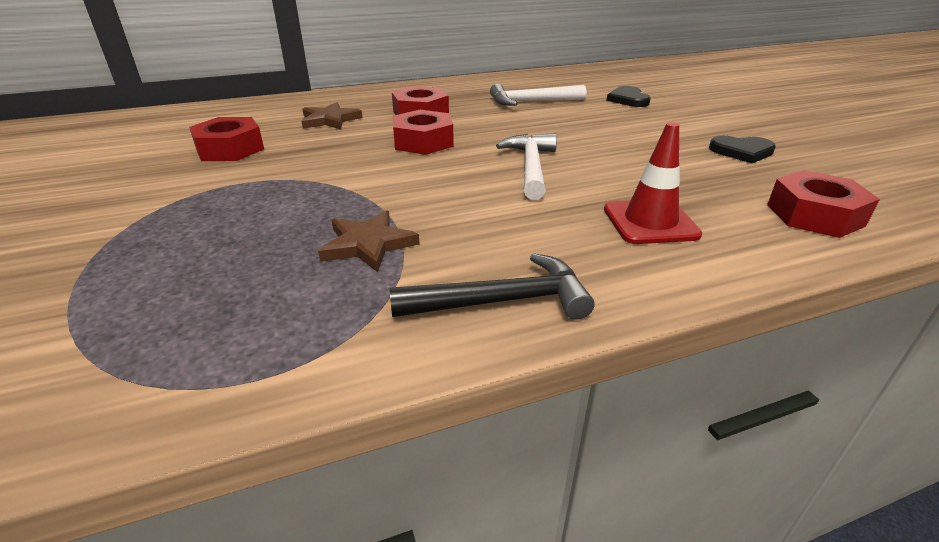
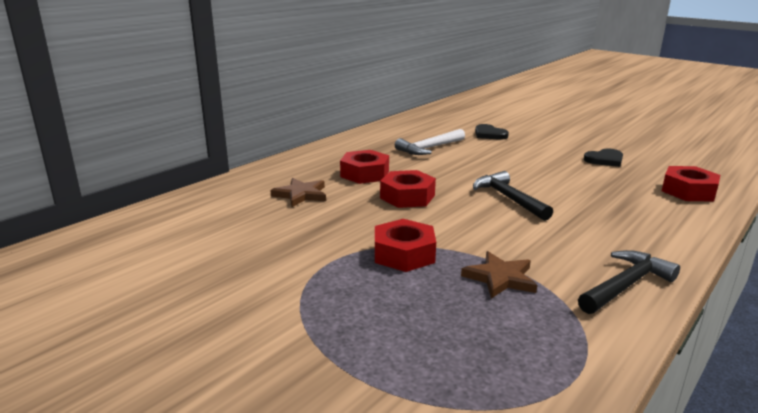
camera: 30 degrees left, 10 degrees down
(230, 149) = (262, 239): red nut -> red nut (404, 254)
(531, 167) = (508, 198): white hammer -> black hammer
(650, 222) = (624, 217): red traffic cone -> none

